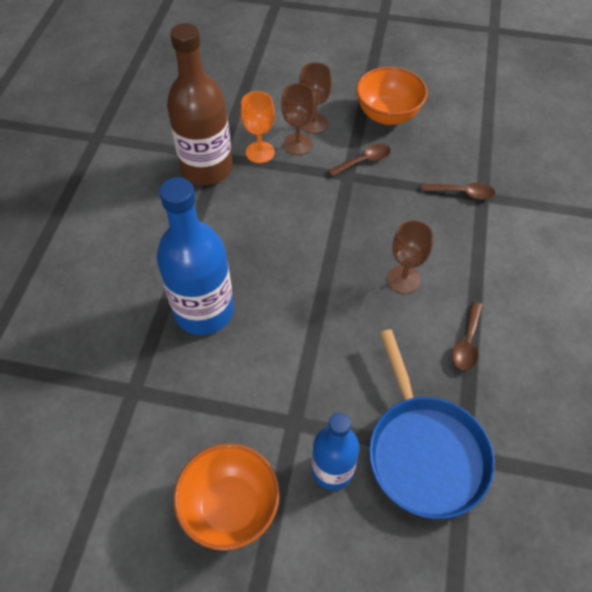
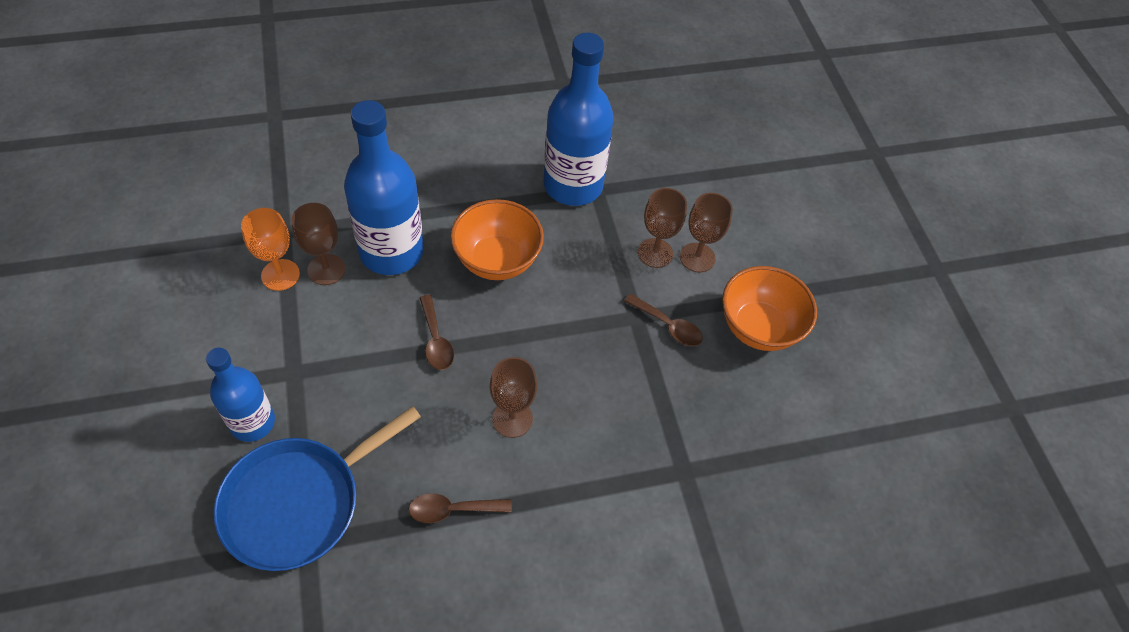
camera: 60 degrees right, 0 degrees up
(196, 366) = (326, 269): none -> brown goblet
(206, 168) = (573, 185): brown bottle -> blue bottle
(230, 507) = (190, 351): orange bowl -> orange bowl (497, 260)
(260, 152) = (622, 223): orange goblet -> orange goblet (280, 275)
(463, 193) = (677, 447): brown spoon -> brown spoon (436, 340)

